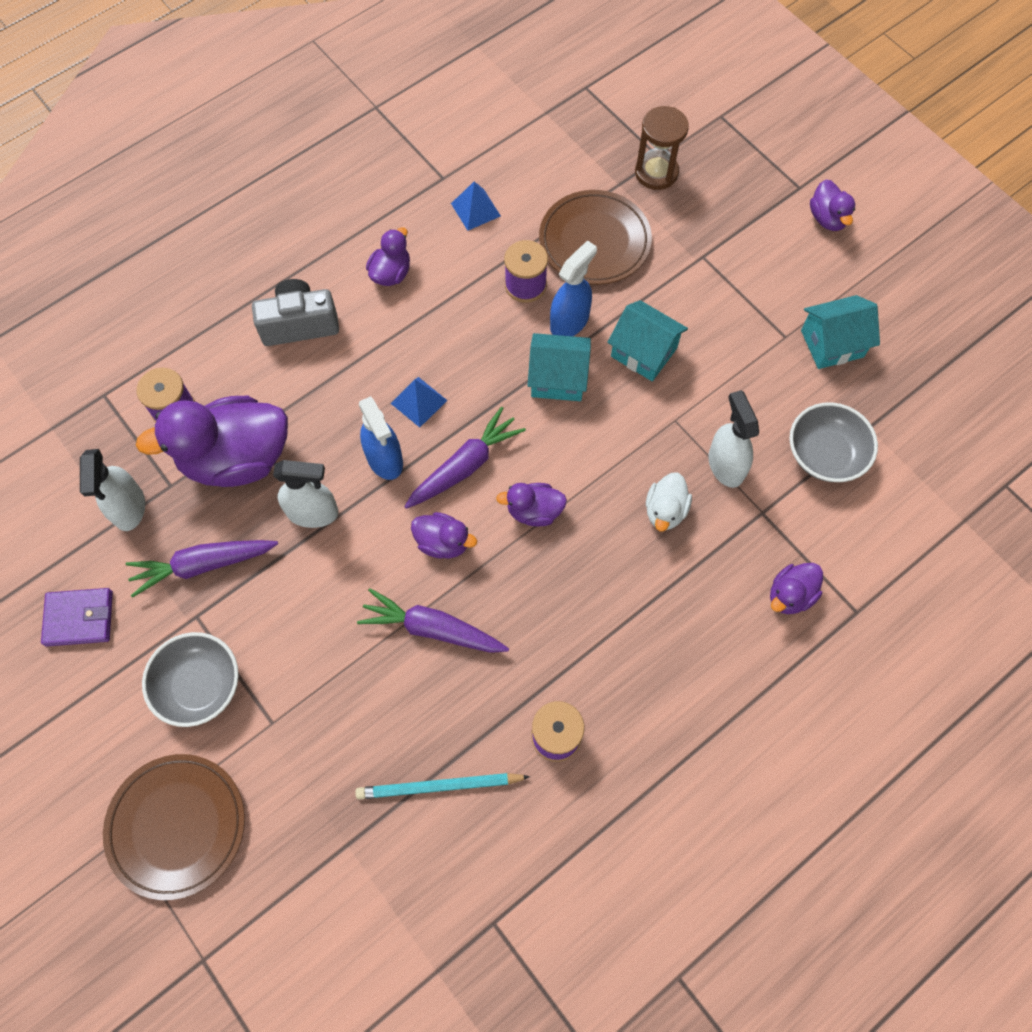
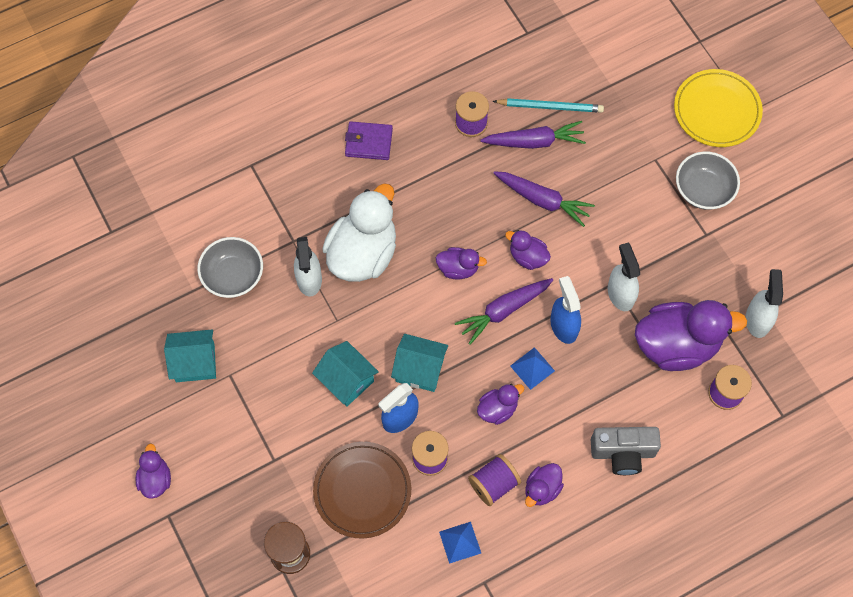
camera: 170 degrees left, 0 degrees up
(79, 618) = (788, 246): purple wallet -> purple wallet (368, 142)
(177, 826) = (716, 111): brown plate -> yellow plate
(203, 565) = (701, 269): purple carrot -> purple carrot (534, 141)
(313, 513) = (620, 294): white spray bottle -> white spray bottle turned 60 degrees clockwise
(447, 270) = (493, 484): none -> purple spool
(665, 511) = (363, 253): white duck -> white duck, size x2.07
(790, 595) = (292, 182): purple duck -> purple duck (497, 409)

